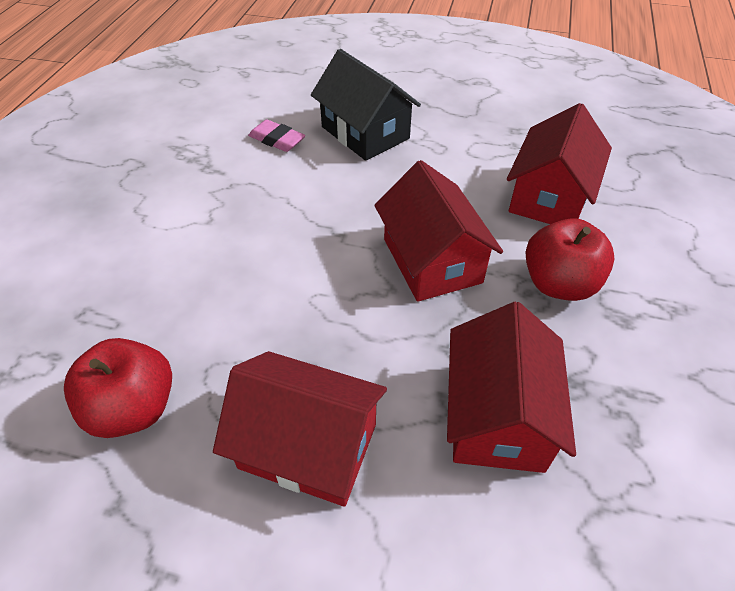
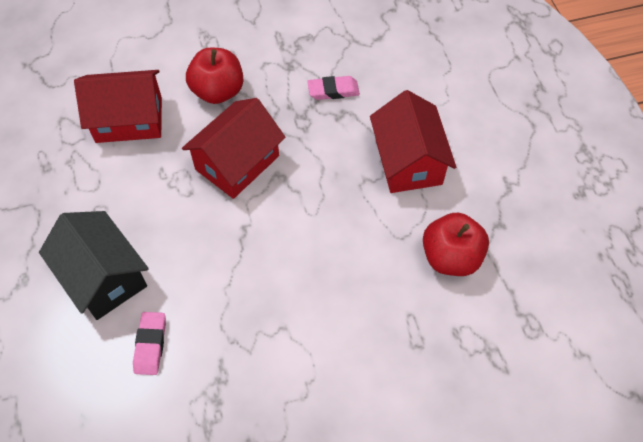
camera: 120 degrees left, 10 degrees up
(365, 133) = (103, 277): black house -> black house turned 60 degrees counterclockwise
(497, 416) = (333, 90): red house -> pink eraser

